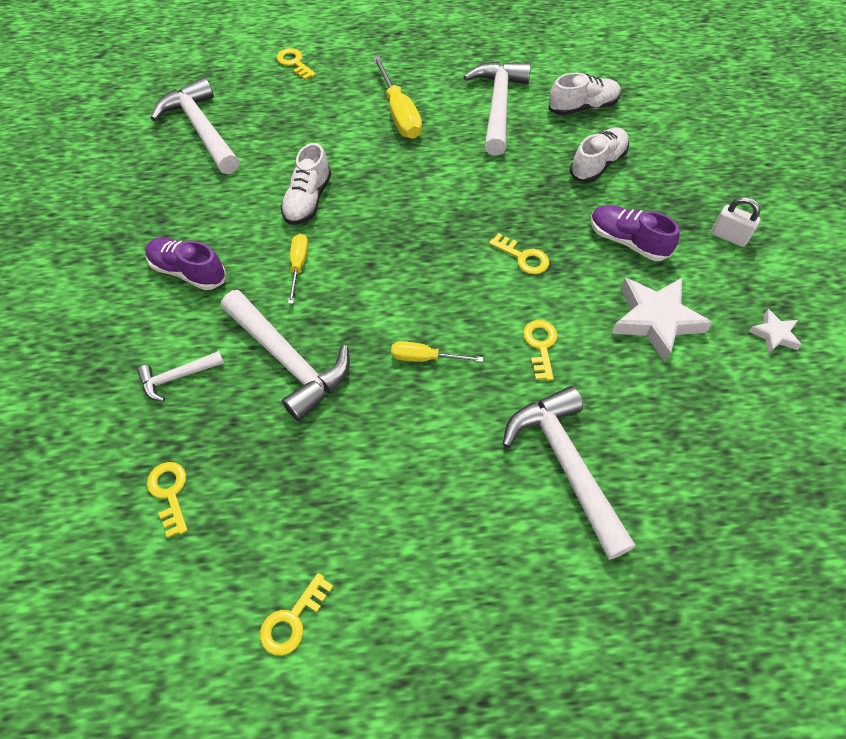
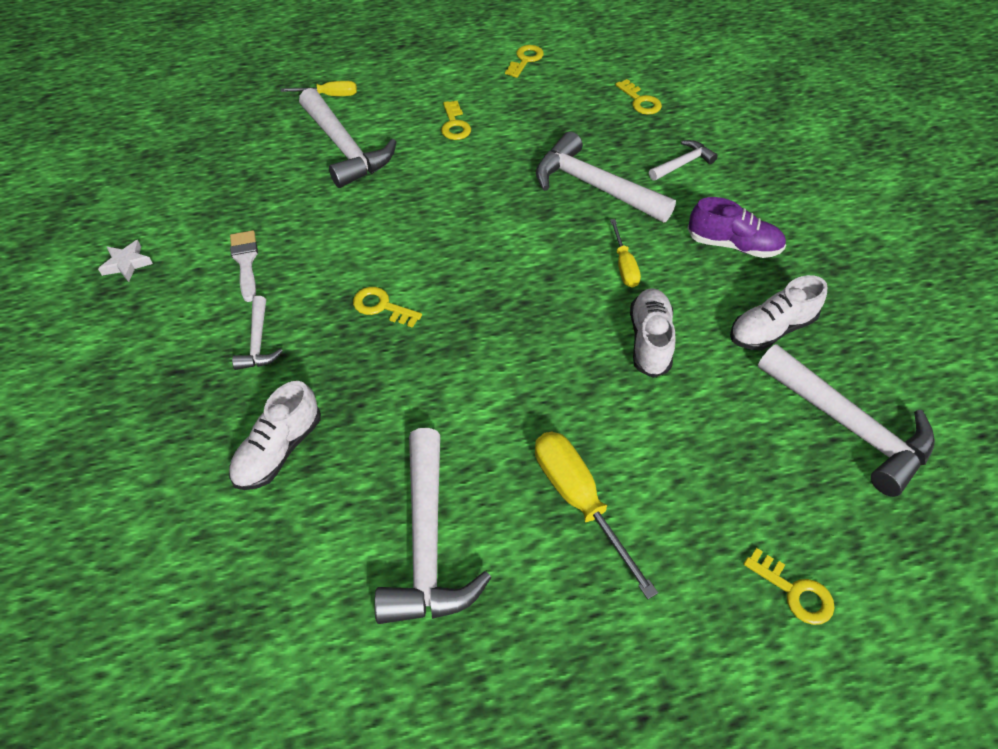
camera: 170 degrees right, 5 degrees down
(425, 358) = (471, 203): yellow screwdriver -> yellow screwdriver (329, 95)
(540, 345) = (363, 225): yellow key -> yellow key (454, 125)
(582, 107) = (288, 562): white shoe -> white shoe (771, 329)
(627, 241) = (258, 342): purple shoe -> white hammer
(655, 320) = (245, 261): white star -> white brush
(728, 236) = (131, 365): white padlock -> none

